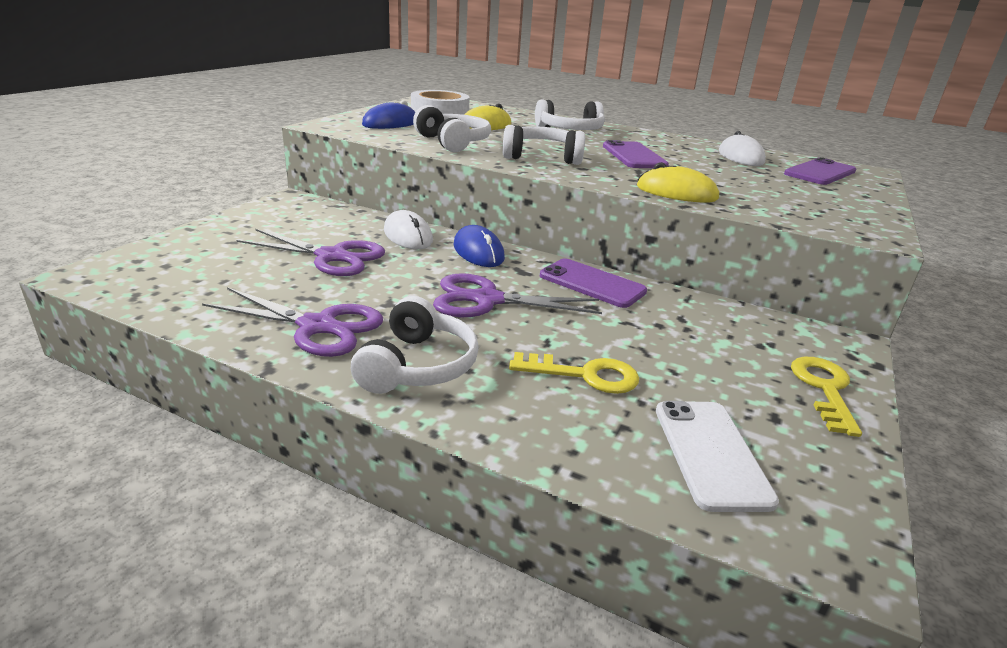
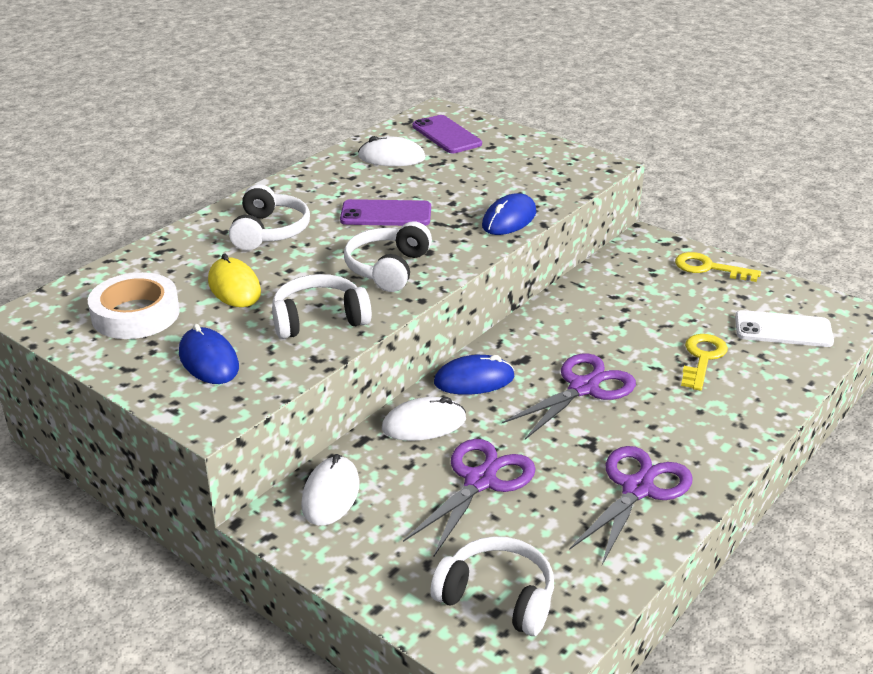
camera: 75 degrees left, 5 degrees up
(317, 211) = (330, 494): none -> white mouse
(417, 366) = (697, 435): white headphones -> white headphones (497, 597)
(486, 300) = (583, 388): purple scissors -> purple scissors turned 150 degrees counterclockwise
(592, 283) = (551, 325): purple phone -> none
(676, 192) = (509, 219): yellow mouse -> blue mouse

